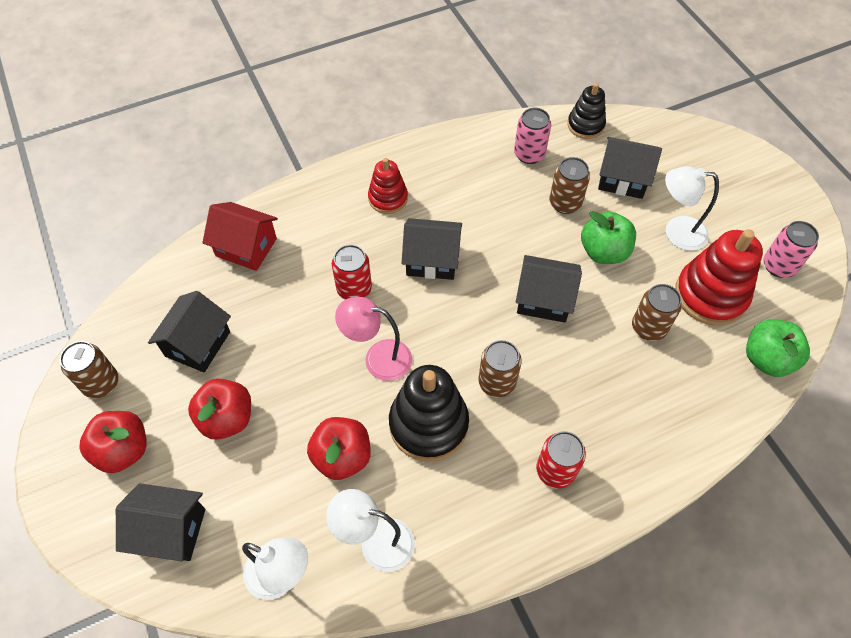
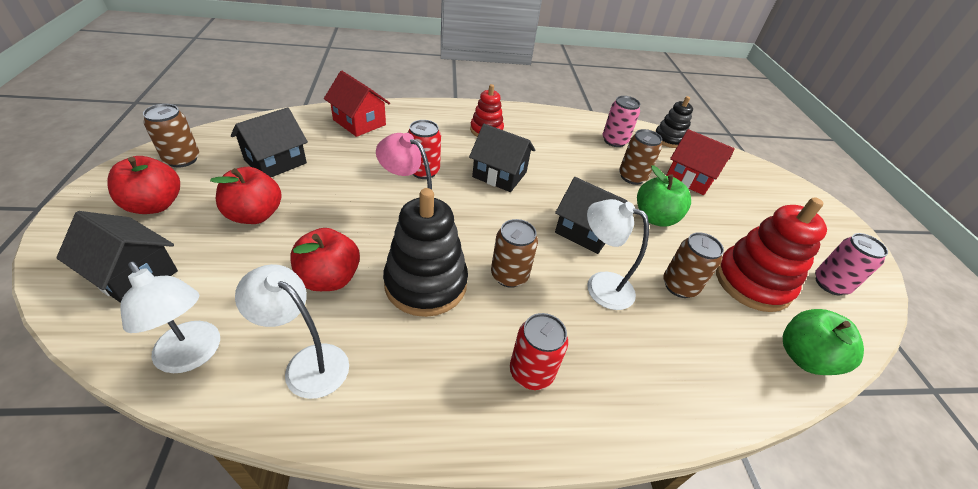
camera: 15 degrees right, 15 degrees down
(622, 179) = (690, 178): black house -> red house
(676, 232) = (729, 227): white lamp -> white lamp (600, 286)

